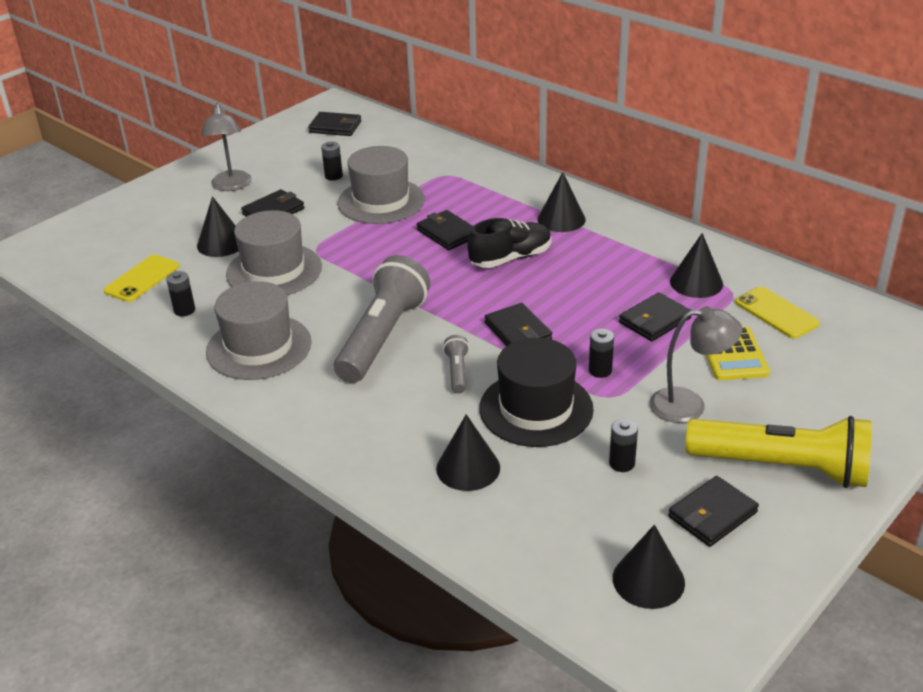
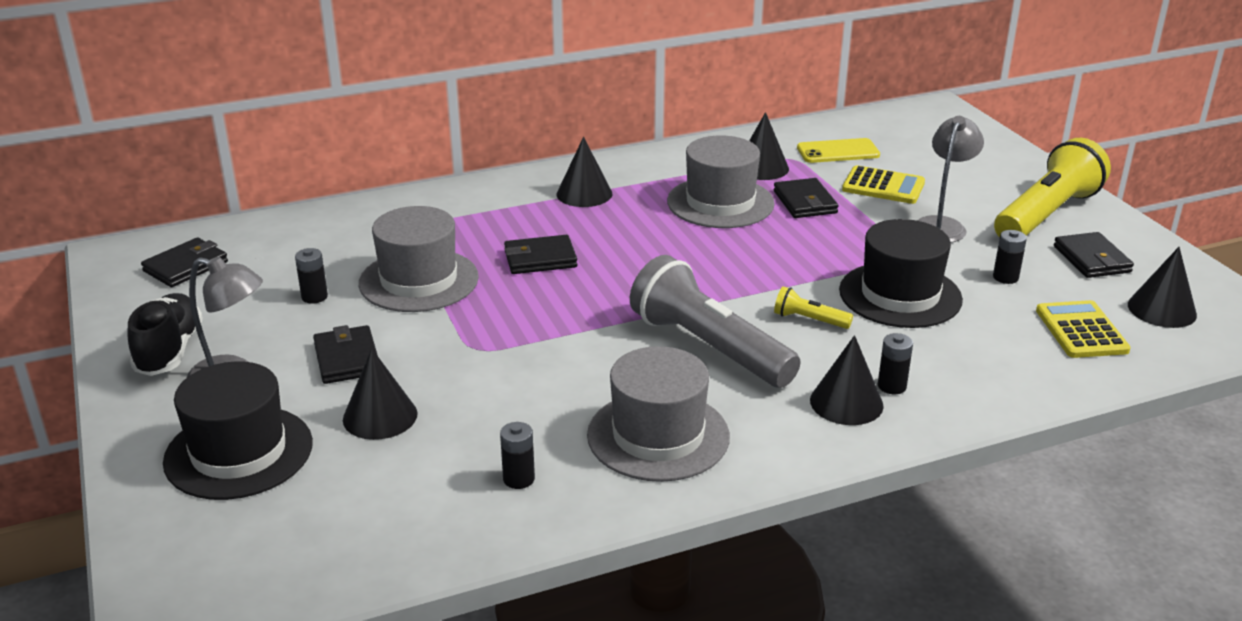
camera: 65 degrees left, 5 degrees down
(142, 279) = (398, 503): yellow phone -> none
(163, 215) = (239, 452): none -> black hat
(274, 270) = (495, 389): grey hat -> grey hat (720, 202)
(457, 372) = (809, 320): grey flashlight -> yellow flashlight
(468, 468) = (971, 354): black cone -> black cone (846, 403)
(510, 258) = (629, 238): black shoe -> black shoe (169, 351)
(518, 331) = (765, 270): black wallet -> none
(560, 529) = (1081, 331): none -> yellow calculator
(600, 370) = (863, 248): black battery -> black battery (892, 386)

